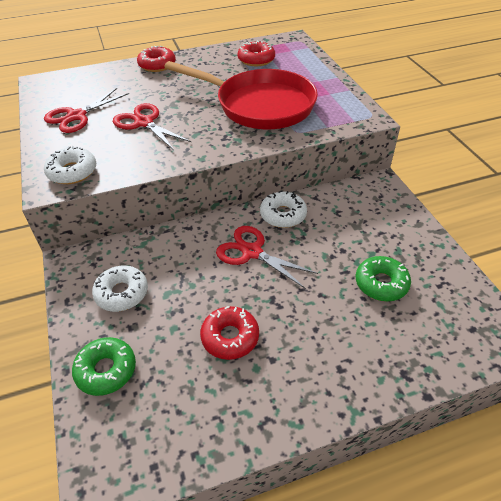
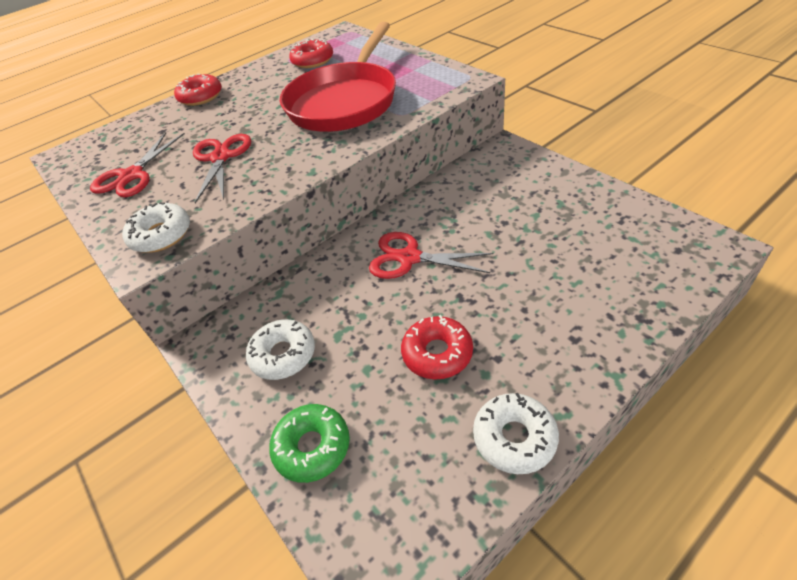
camera: 15 degrees left, 0 degrees up
(144, 123) = (221, 158): red scissors -> red scissors turned 60 degrees clockwise
(260, 105) = (345, 102): red pan -> red pan turned 105 degrees clockwise
(283, 215) = (421, 209): white donut -> white donut (514, 438)
(381, 283) = (563, 240): green donut -> none

